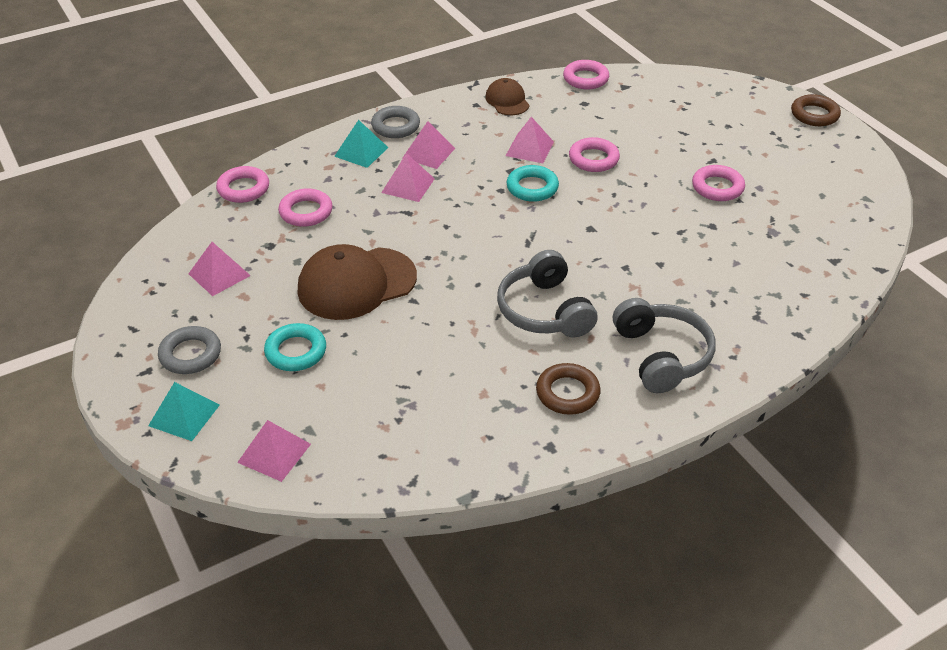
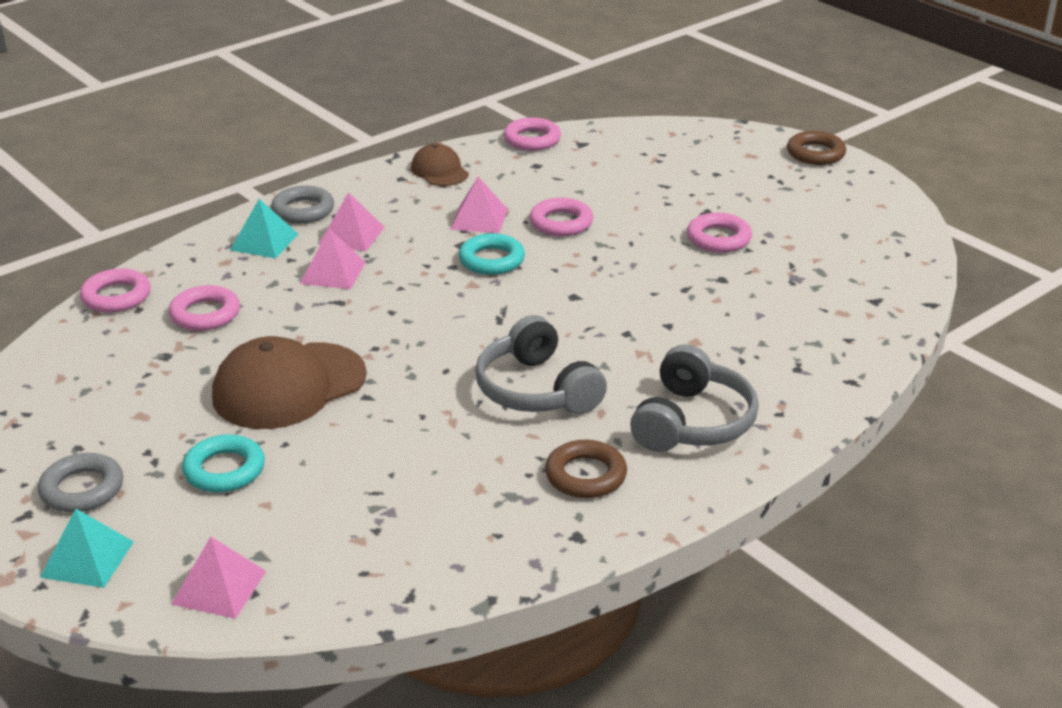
camera: 10 degrees left, 10 degrees down
(219, 274) = (103, 395): pink pyramid -> none
(661, 355) = (692, 422): grey headphones -> grey headphones turned 45 degrees clockwise

